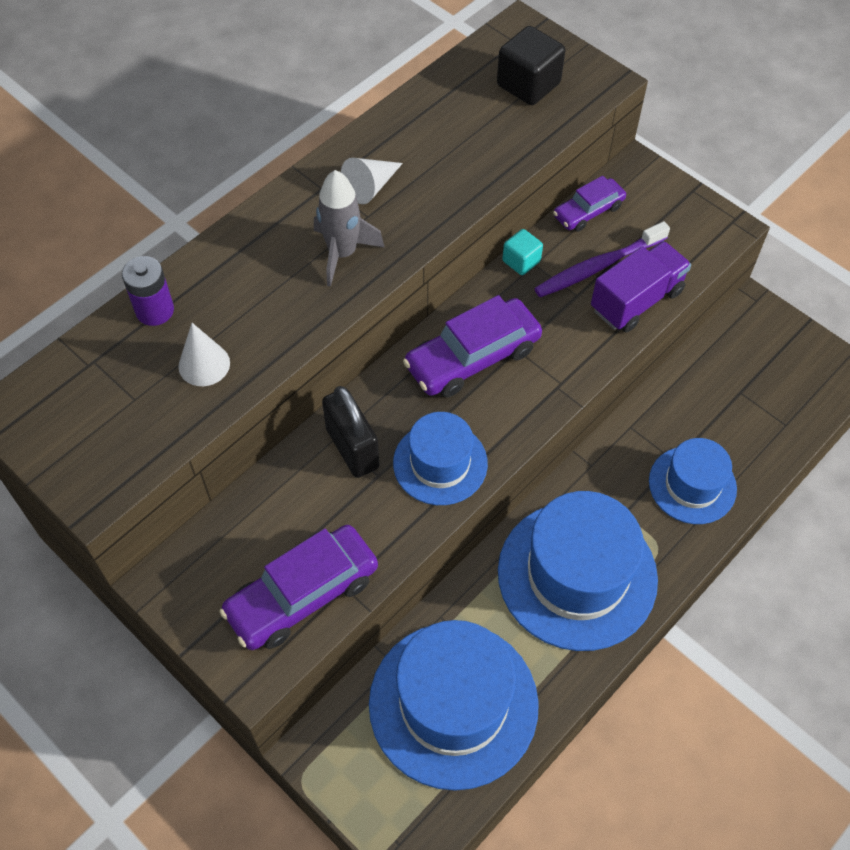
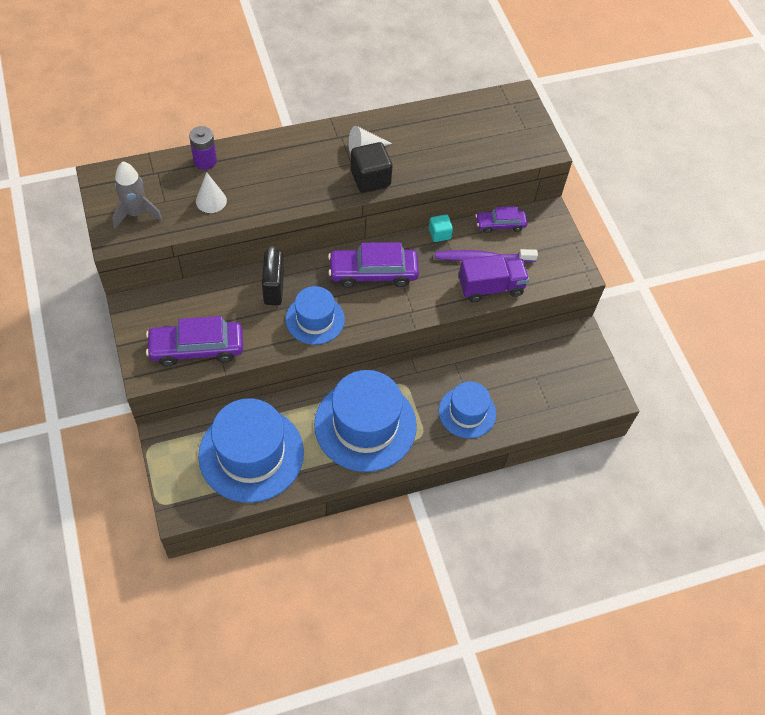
camera: 25 degrees right, 0 degrees up
(342, 253) = (323, 177): grey rocket -> grey rocket (136, 213)
(528, 84) = (497, 131): black cube -> black cube (370, 178)

